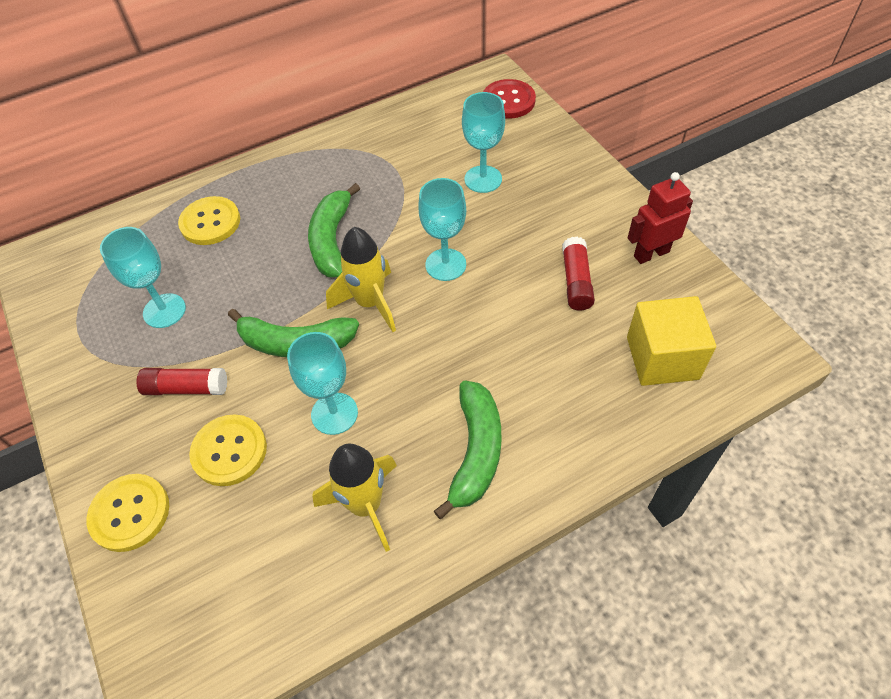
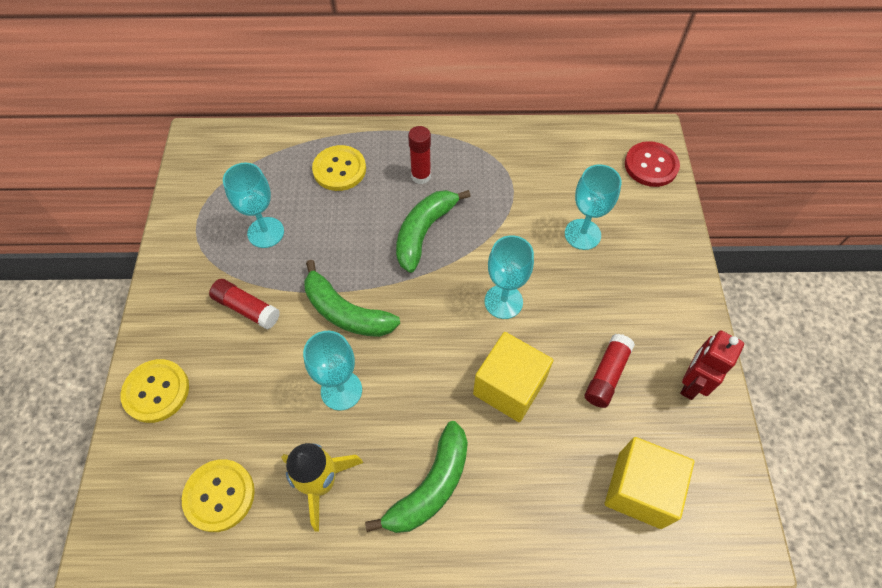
camera: 25 degrees right, 5 degrees up
(229, 451) = (249, 379): yellow button -> yellow button (219, 495)
(299, 194) = (421, 176): none -> red glue stick
(370, 303) = (422, 306): yellow rocket -> none
(496, 332) = (509, 387): none -> yellow cube
(651, 253) = (692, 383): red robot -> red robot turned 60 degrees counterclockwise

